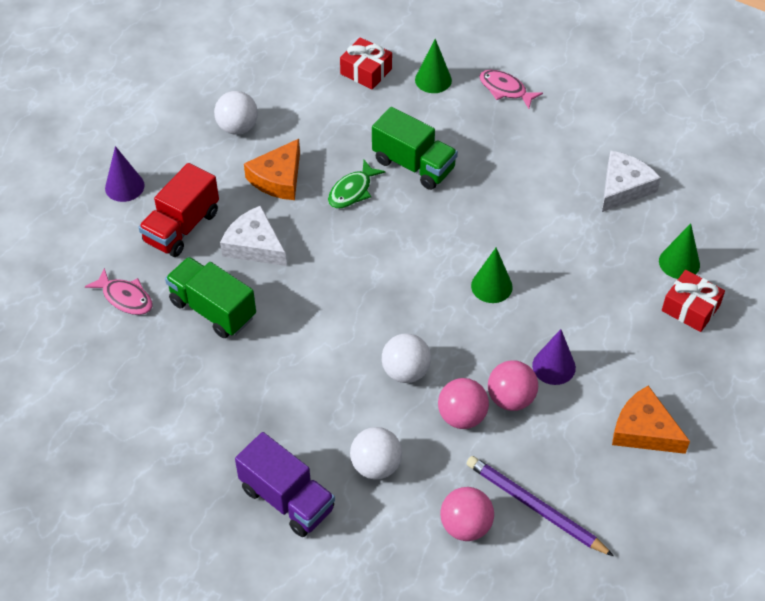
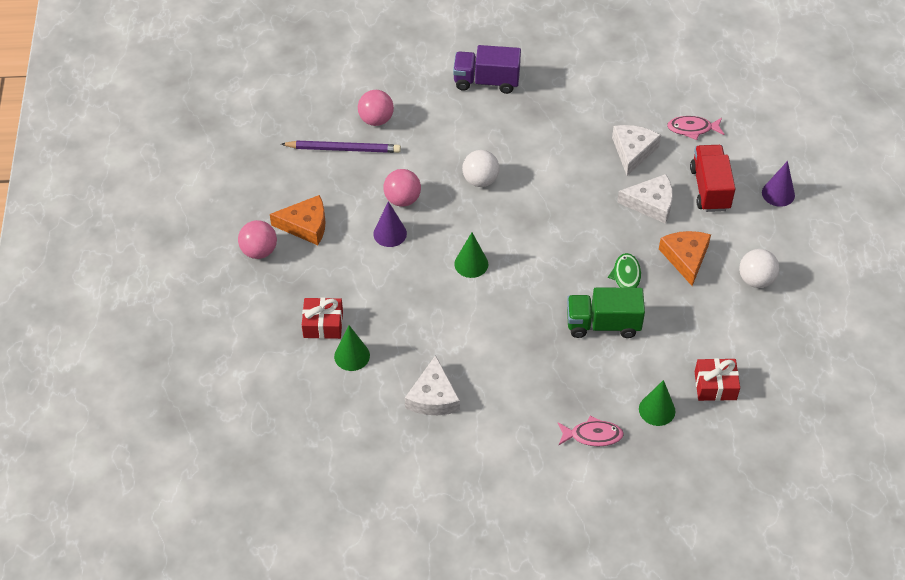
camera: 145 degrees right, 0 degrees up
(213, 309) = (633, 151): green truck -> white cheese
(376, 466) = (452, 122): white ball -> none
(462, 416) = (424, 173): pink ball -> pink ball (259, 251)

